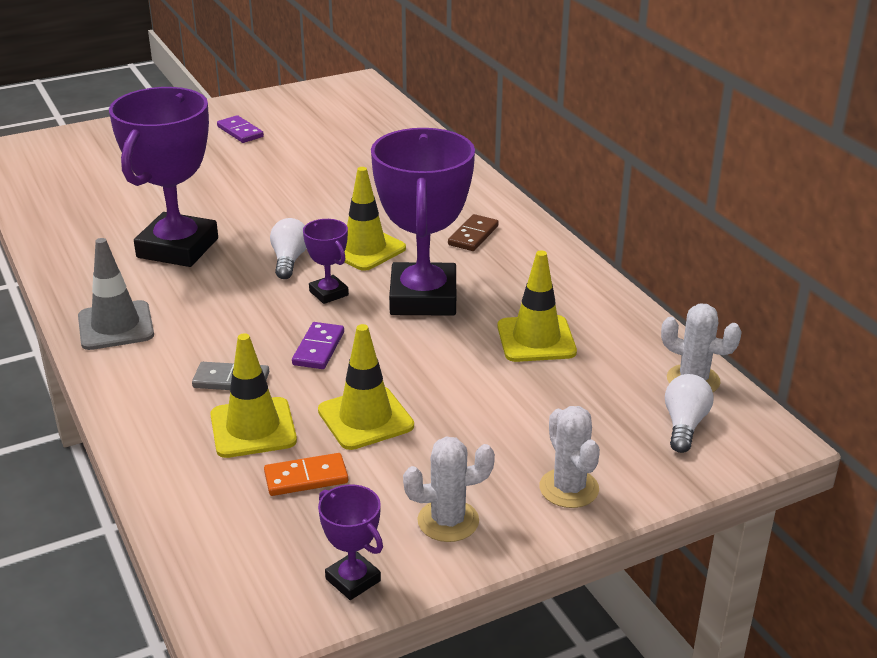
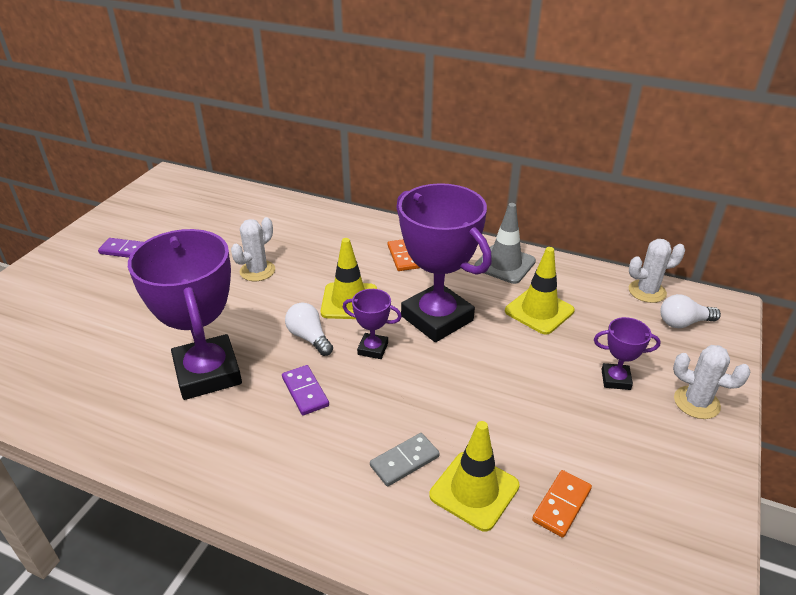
camera: 40 degrees left, 5 degrees up
(116, 326) = (250, 472): grey traffic cone -> grey traffic cone (504, 264)
(318, 348) = (426, 396): purple domino -> purple domino (305, 392)
(353, 580) = (697, 562): purple trophy -> purple trophy (615, 379)
(365, 418) = (530, 431): yellow traffic cone -> none
(448, 521) = (678, 473): white cactus -> white cactus (257, 271)
(473, 235) = (403, 257): brown domino -> orange domino
(684, 425) = (683, 322): white light bulb -> white light bulb turned 75 degrees counterclockwise

